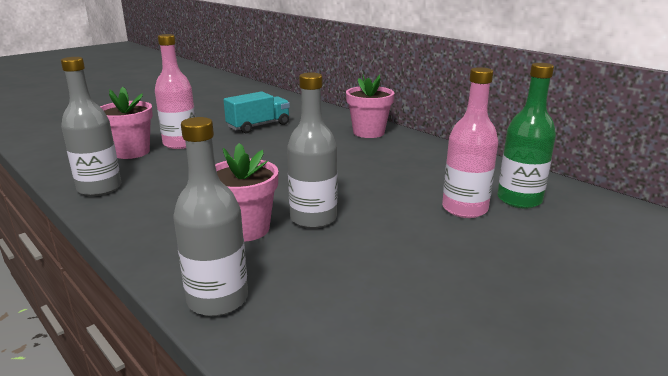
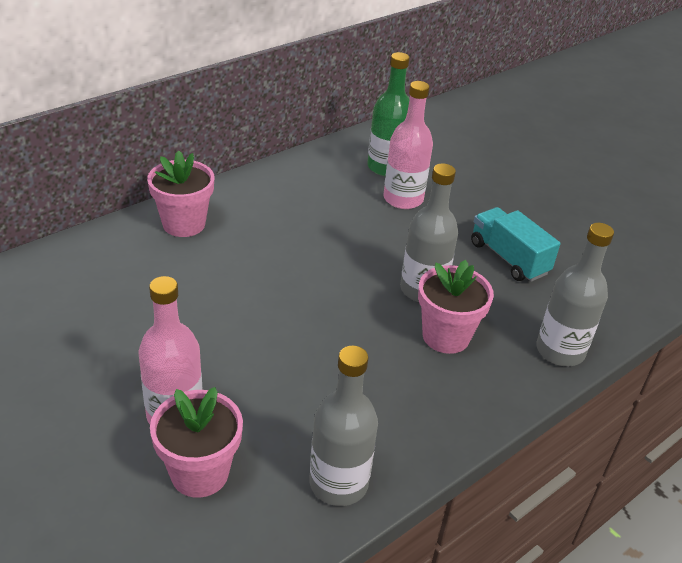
camera: 90 degrees left, 15 degrees up
(258, 126) = (116, 326): turquoise truck -> turquoise truck (508, 258)

